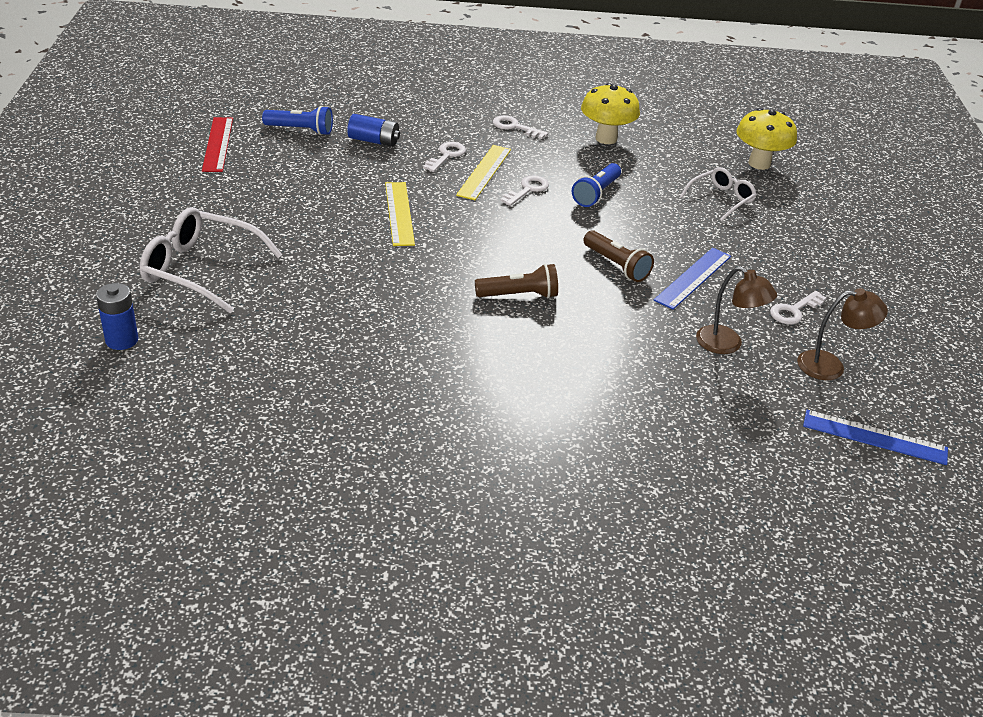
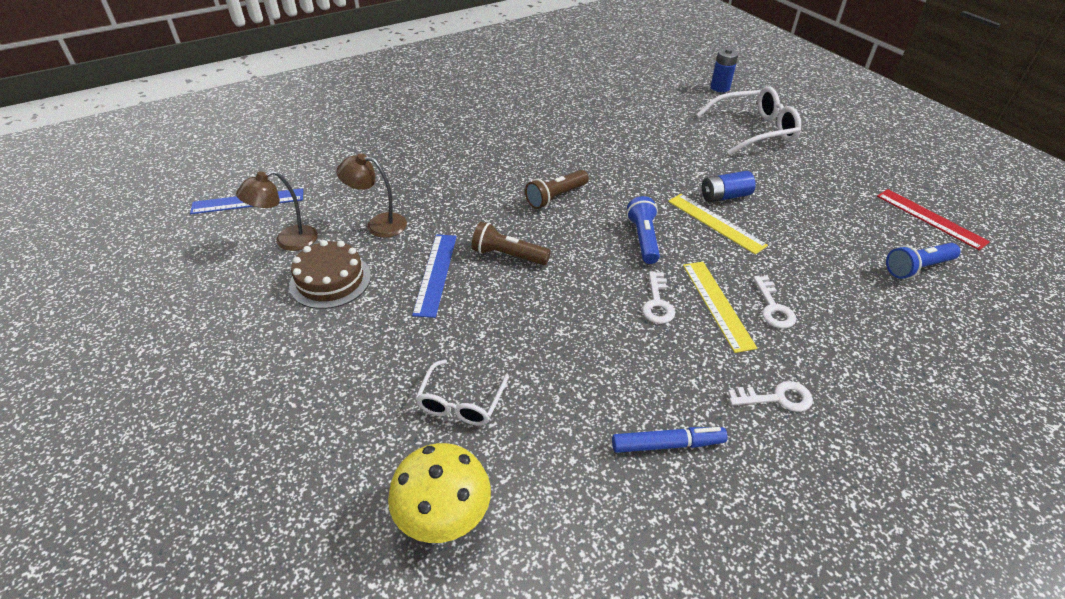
camera: 150 degrees right, 5 degrees up
(374, 141) = (851, 290): blue battery -> blue battery (725, 196)
(596, 194) = (593, 333): blue flashlight -> blue flashlight (643, 239)
(606, 138) = (667, 444): yellow mushroom -> blue marker
(794, 311) = (330, 280): white key -> brown cake

